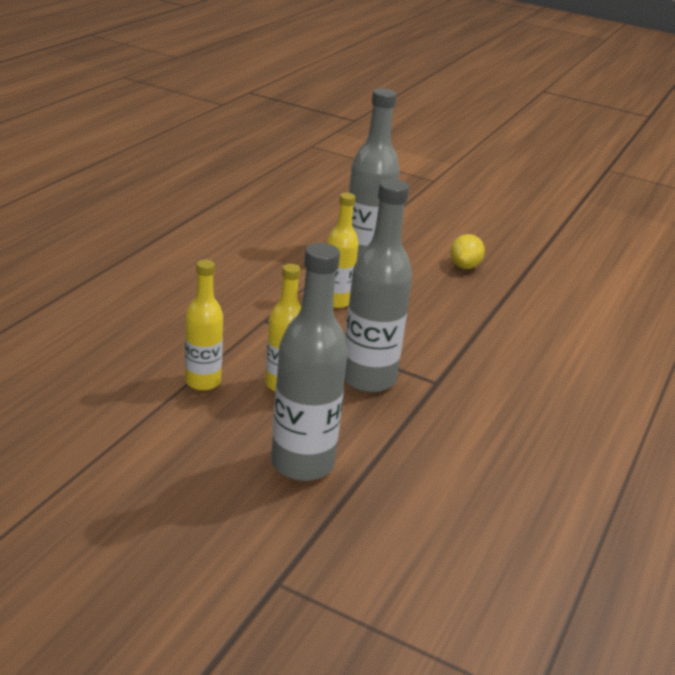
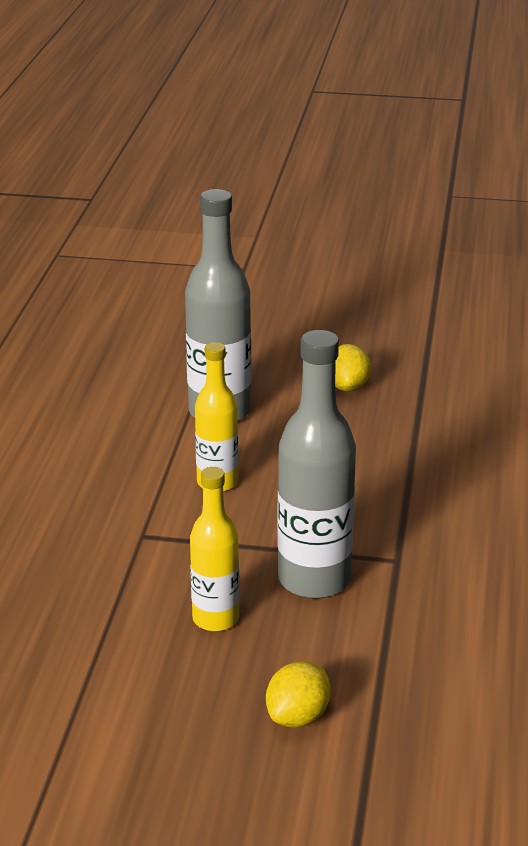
camera: 15 degrees left, 0 degrees up
(203, 382) = (115, 645): yellow bottle -> none
(302, 463) = (298, 717): grey bottle -> yellow lemon

